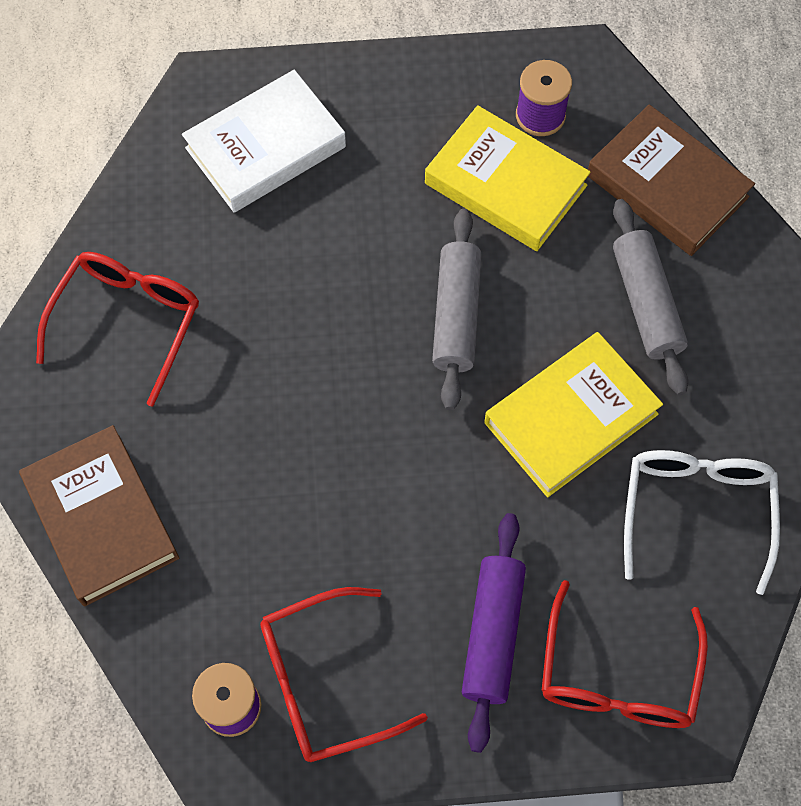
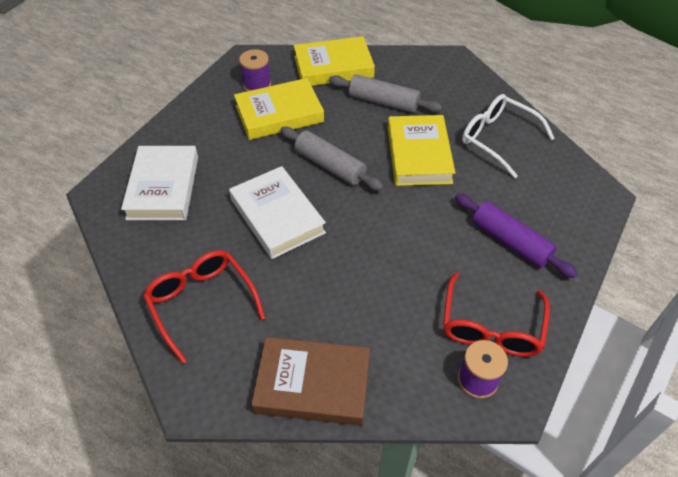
camera: 55 degrees left, 15 degrees down
(318, 312) = (277, 216): none -> white book
(618, 674) = (561, 206): red glasses -> none
(667, 186) = (333, 67): brown book -> yellow book

